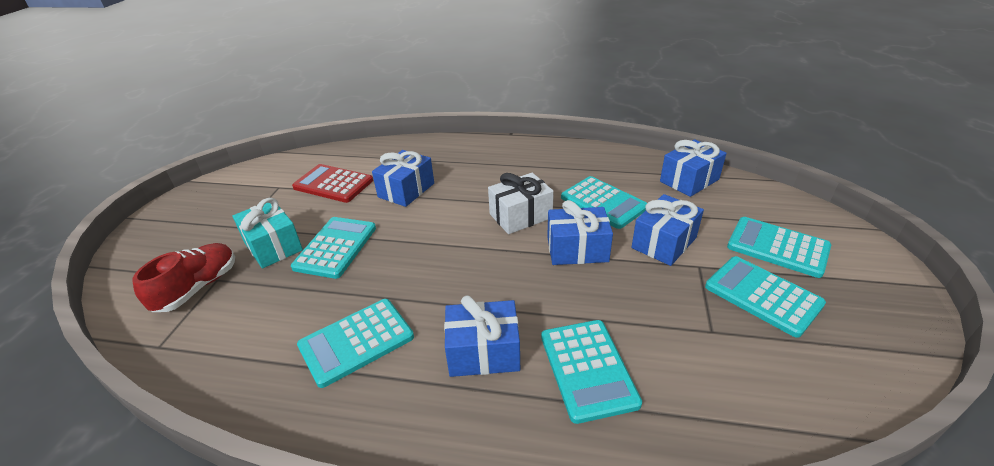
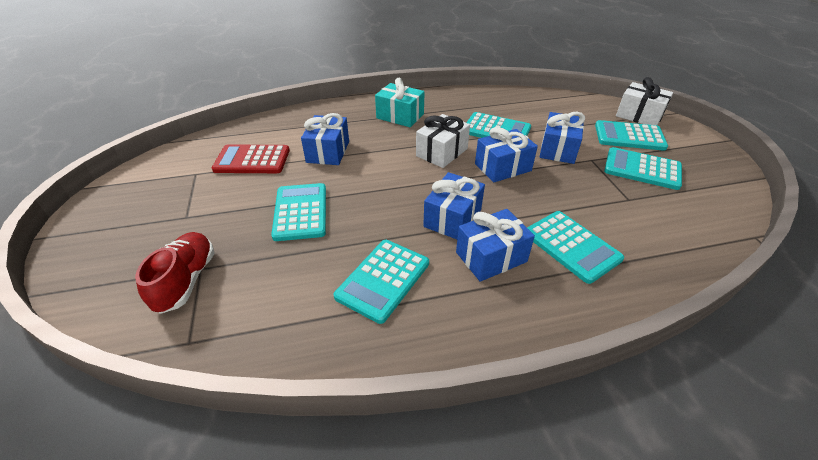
camera: 25 degrees left, 5 degrees up
(273, 246) = (236, 225): turquoise gift -> turquoise gift (400, 116)
(689, 180) = (543, 103): blue gift -> blue gift (452, 218)
(814, 222) = (639, 116): none -> white gift

